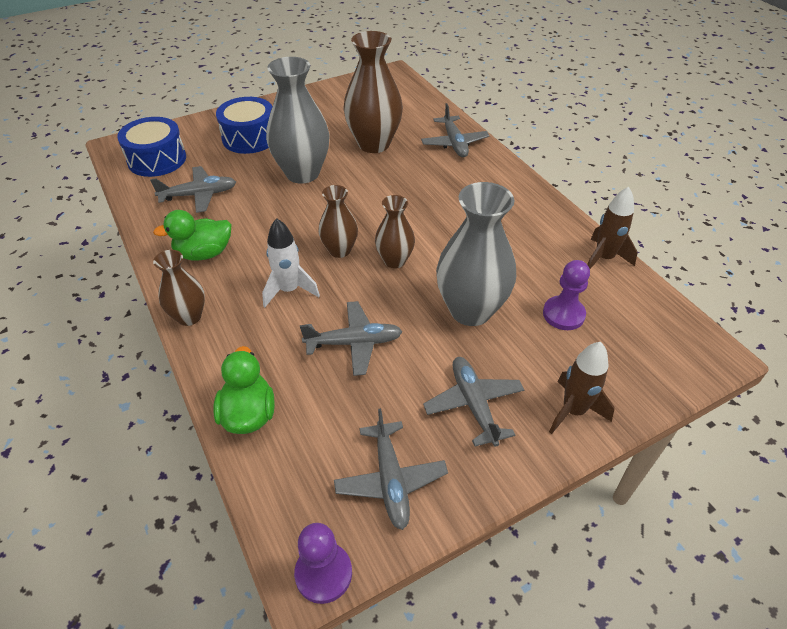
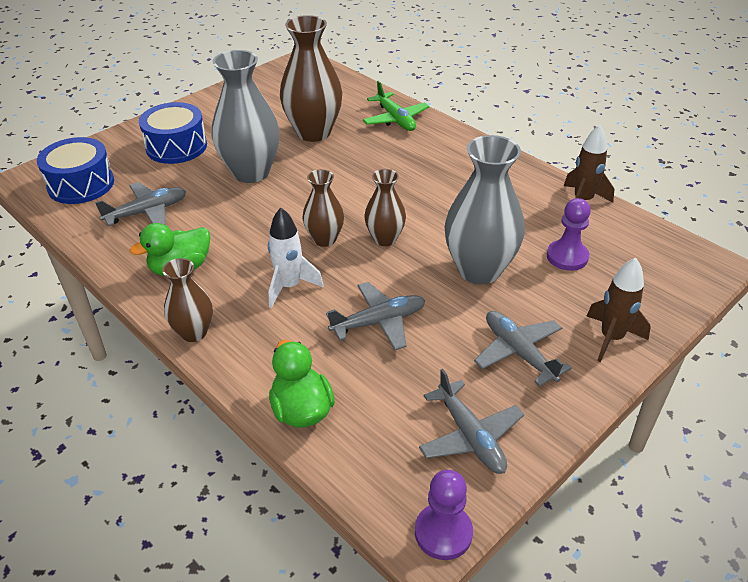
camera: 15 degrees left, 5 degrees down
(454, 143) = (395, 119): grey plane -> green plane

